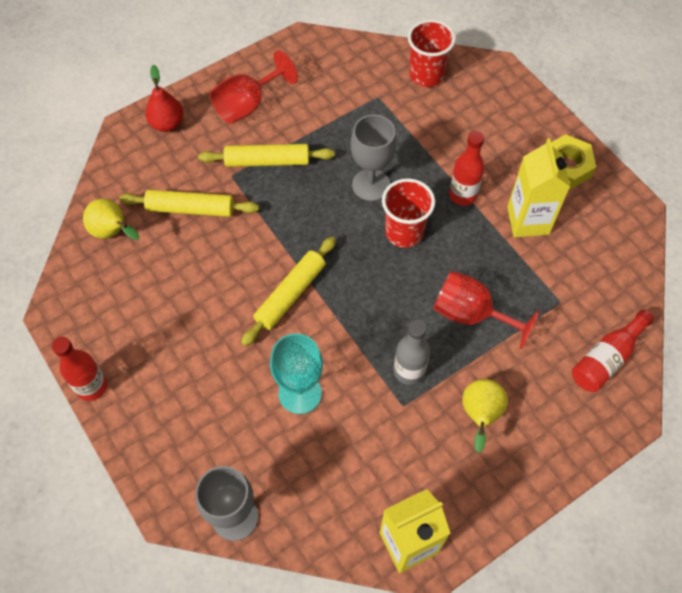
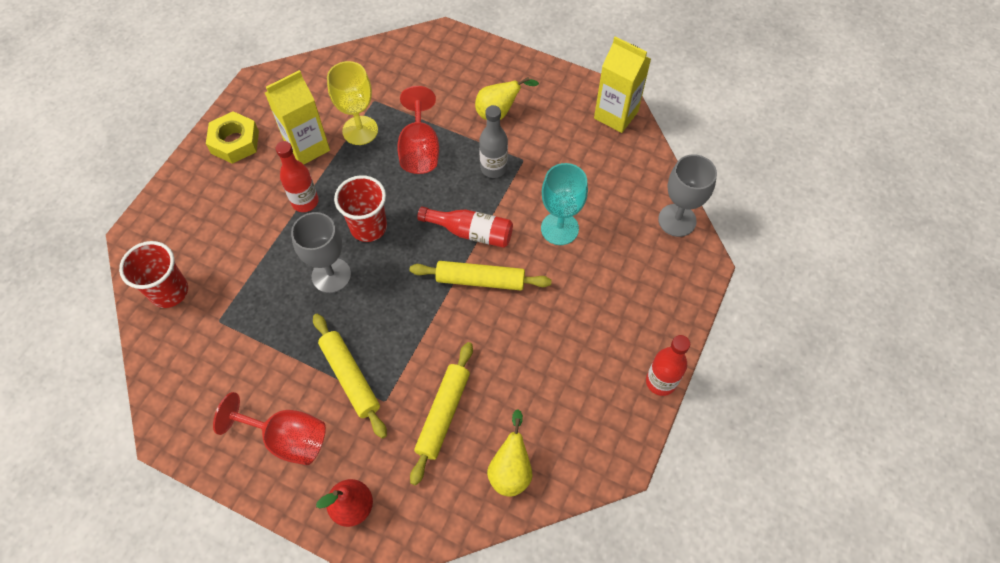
camera: 120 degrees left, 0 degrees up
(190, 209) = (443, 414): yellow rolling pin -> yellow rolling pin turned 45 degrees clockwise
(525, 272) = (360, 130): none -> yellow goblet
(606, 358) = (406, 59): red bottle -> red bottle (471, 232)

